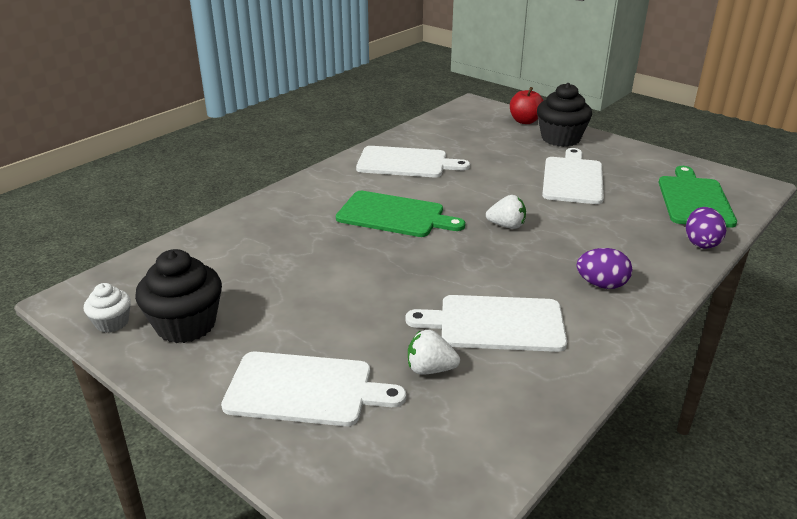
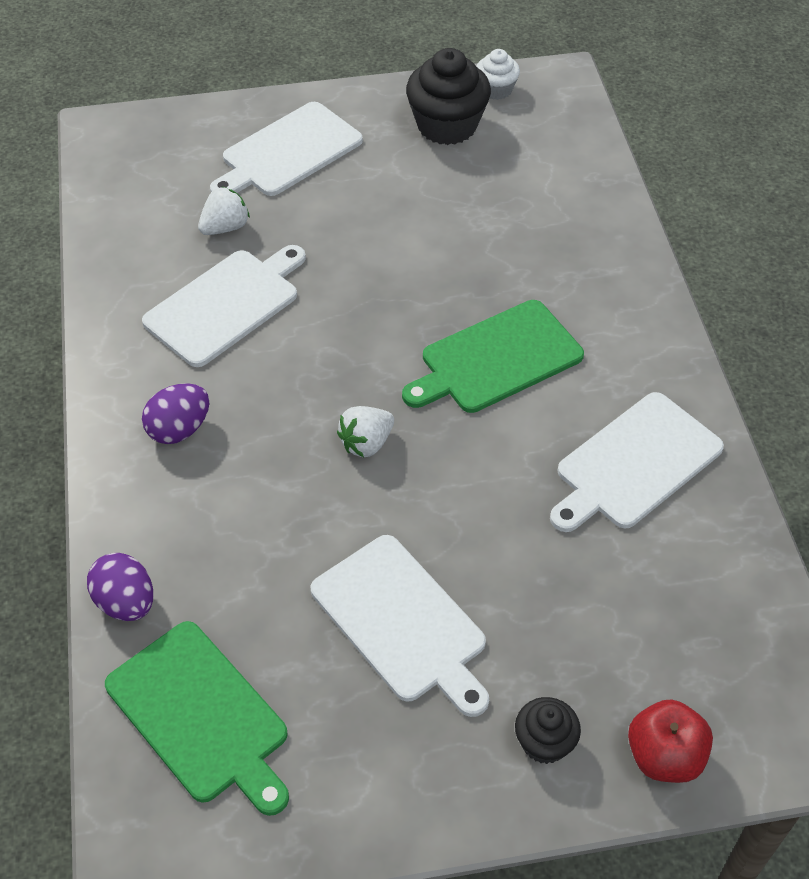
camera: 130 degrees right, 20 degrees up
(560, 138) = (544, 742): black cupcake -> black cupcake, size x0.54

